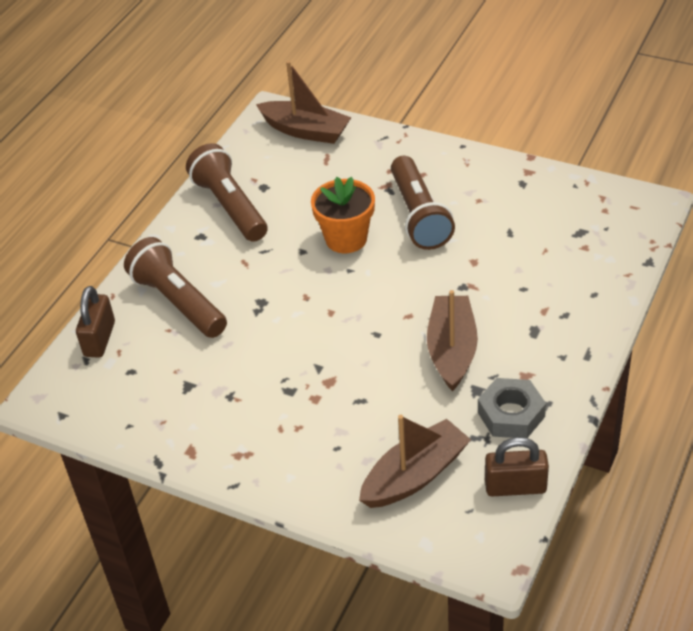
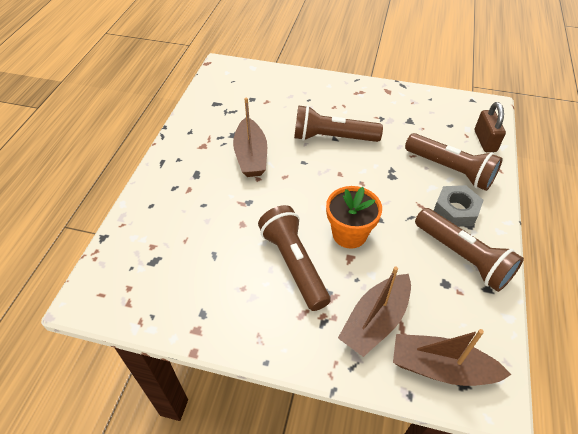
camera: 165 degrees right, 5 degrees up
(321, 368) = (332, 137): none -> brown flashlight
(415, 475) = (263, 91): brown boat -> brown boat (375, 321)
(511, 414) = (212, 124): grey nut -> grey nut (456, 210)
(515, 487) = (209, 92): brown padlock -> none

